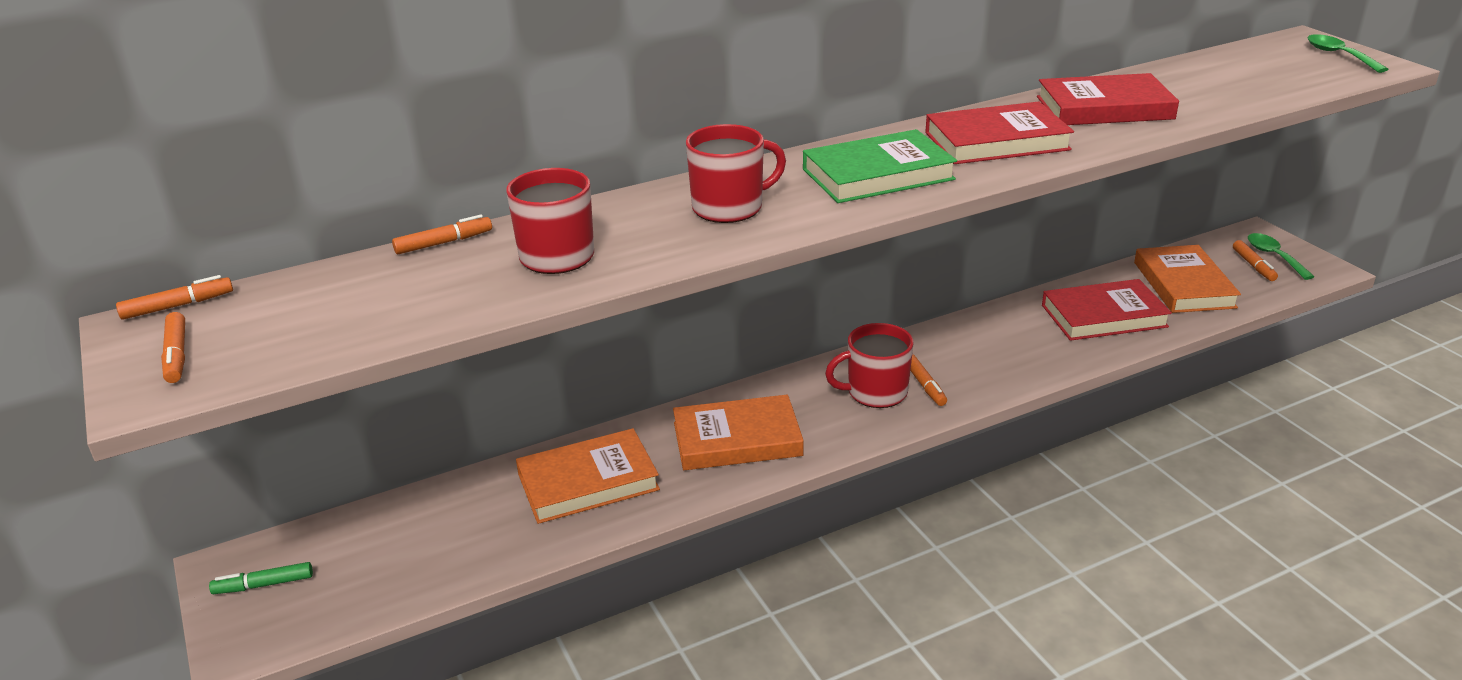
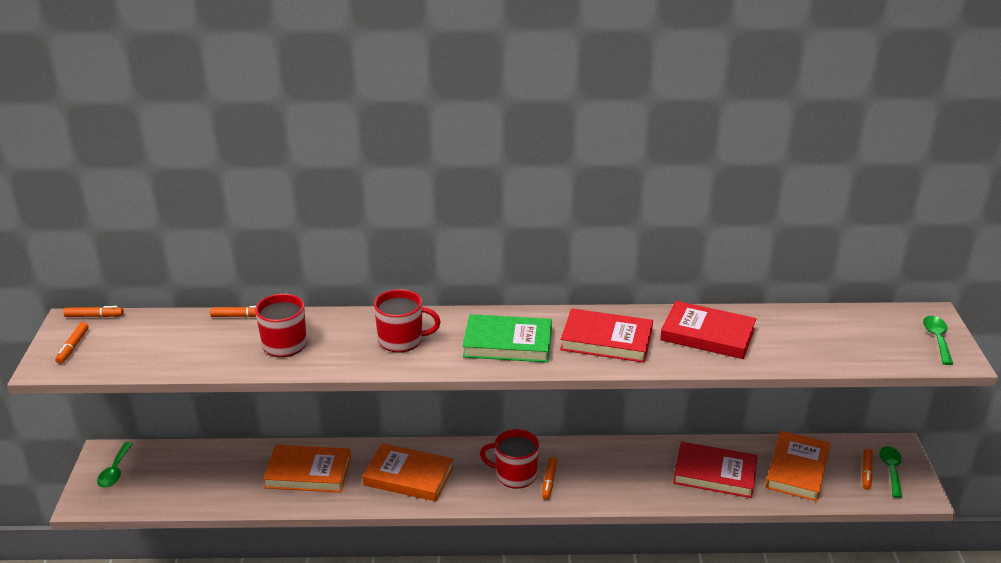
camera: 25 degrees right, 0 degrees up
(263, 585) = (115, 471): green marker -> green spoon

